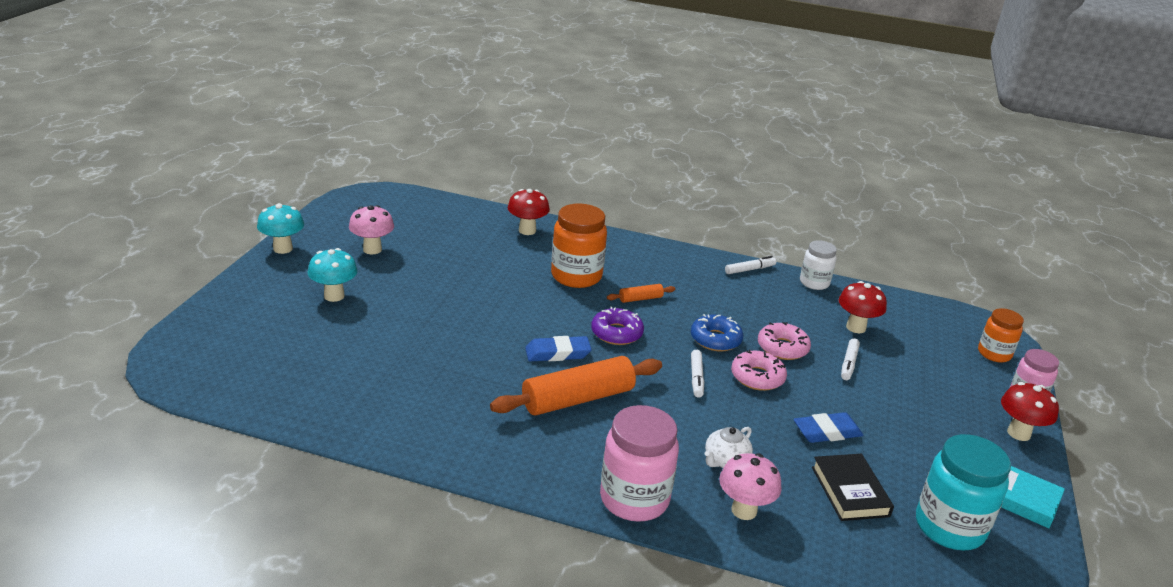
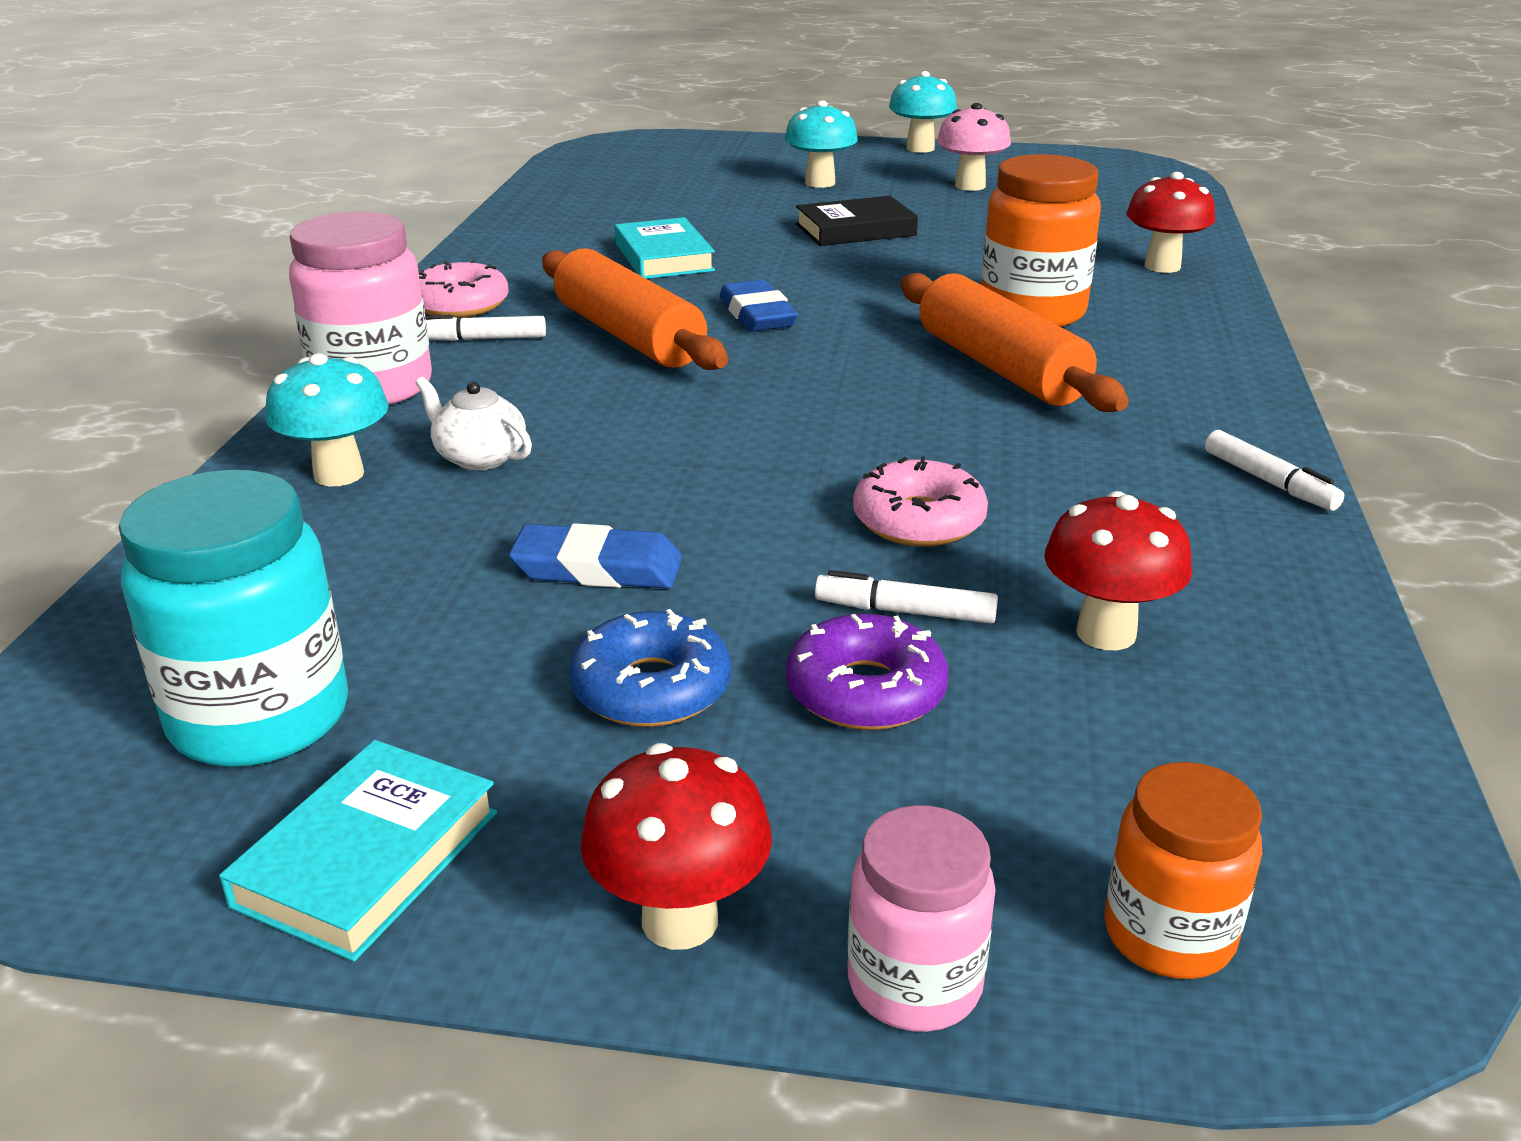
camera: 85 degrees right, 0 degrees up
(452, 373) = (664, 257): none -> turquoise book
(616, 333) = (853, 353): purple donut -> purple donut (865, 691)
(640, 299) = (1001, 368): orange rolling pin -> orange rolling pin, size x2.19
(696, 378) = (740, 427): white marker -> white marker (483, 339)
(715, 339) = (898, 443): blue donut -> blue donut (651, 688)
(744, 510) = (339, 474): pink mushroom -> turquoise mushroom
(757, 377) = (776, 489): pink donut -> pink donut (460, 304)
(814, 283) = (1303, 574): white jar -> none
(827, 432) = (597, 568): blue eraser -> blue eraser turned 60 degrees counterclockwise
(850, 491) = (391, 587): black book -> black book (855, 230)

